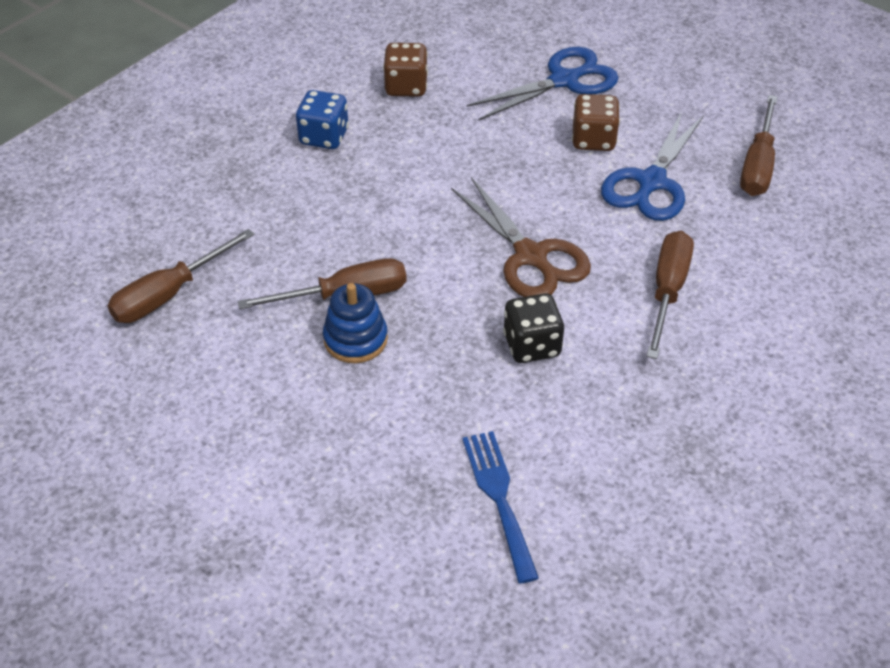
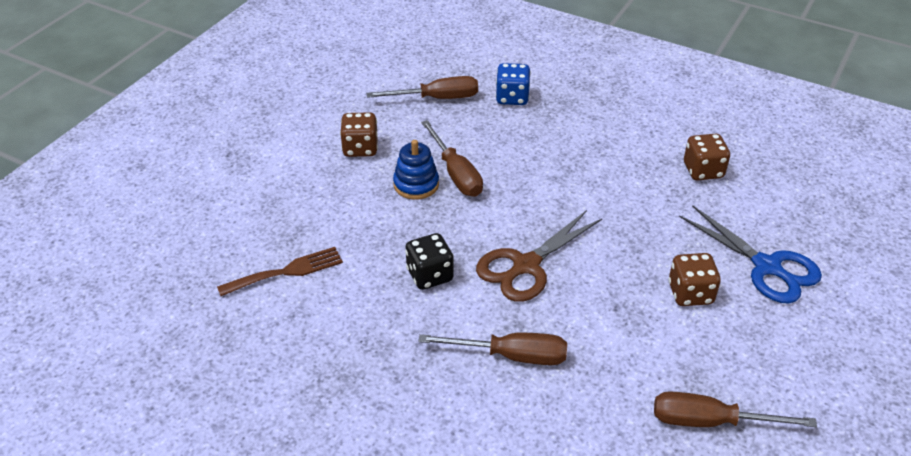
camera: 80 degrees right, 5 degrees down
(169, 294) = (437, 98): brown screwdriver -> brown screwdriver turned 135 degrees clockwise
(255, 393) = (360, 148): none -> brown dice
(324, 137) = (619, 137): blue dice -> blue dice (512, 98)
(499, 497) = (287, 271): blue fork -> brown fork
(651, 182) = (649, 338): blue scissors -> none

